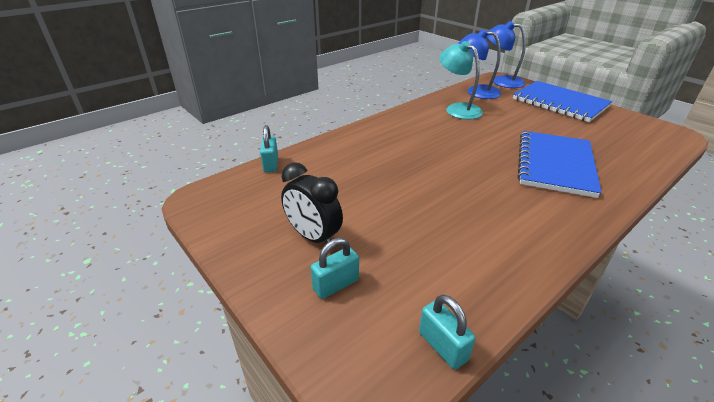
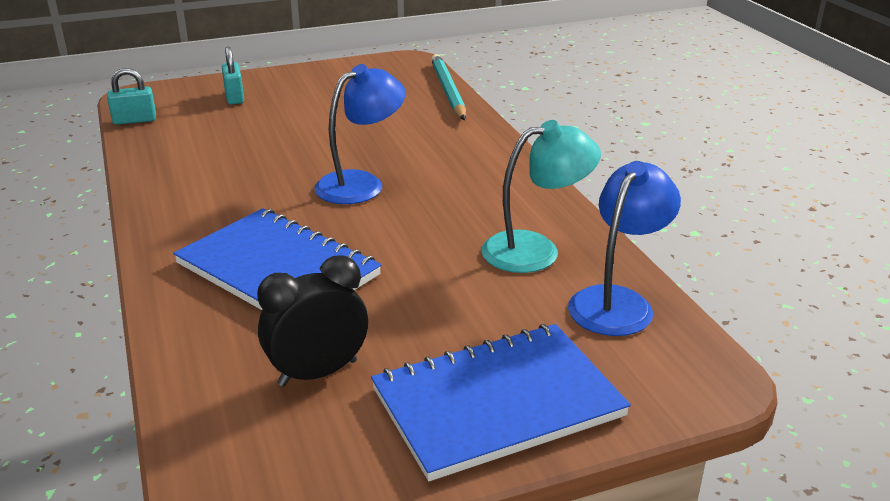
camera: 110 degrees right, 5 degrees down
(271, 164) = (448, 91): turquoise padlock -> turquoise pencil
(313, 237) = (300, 96): black clock -> black clock (318, 373)
(501, 81) = (682, 369): blue lamp -> blue lamp (361, 183)

